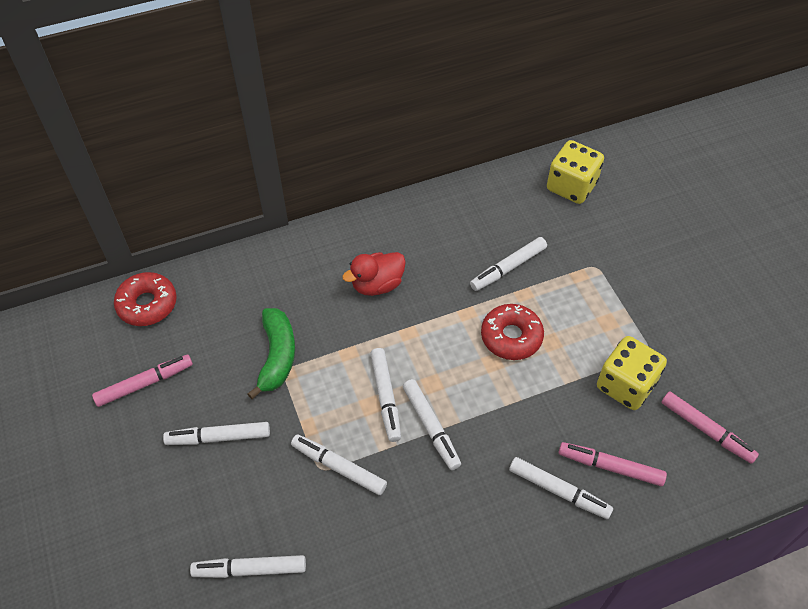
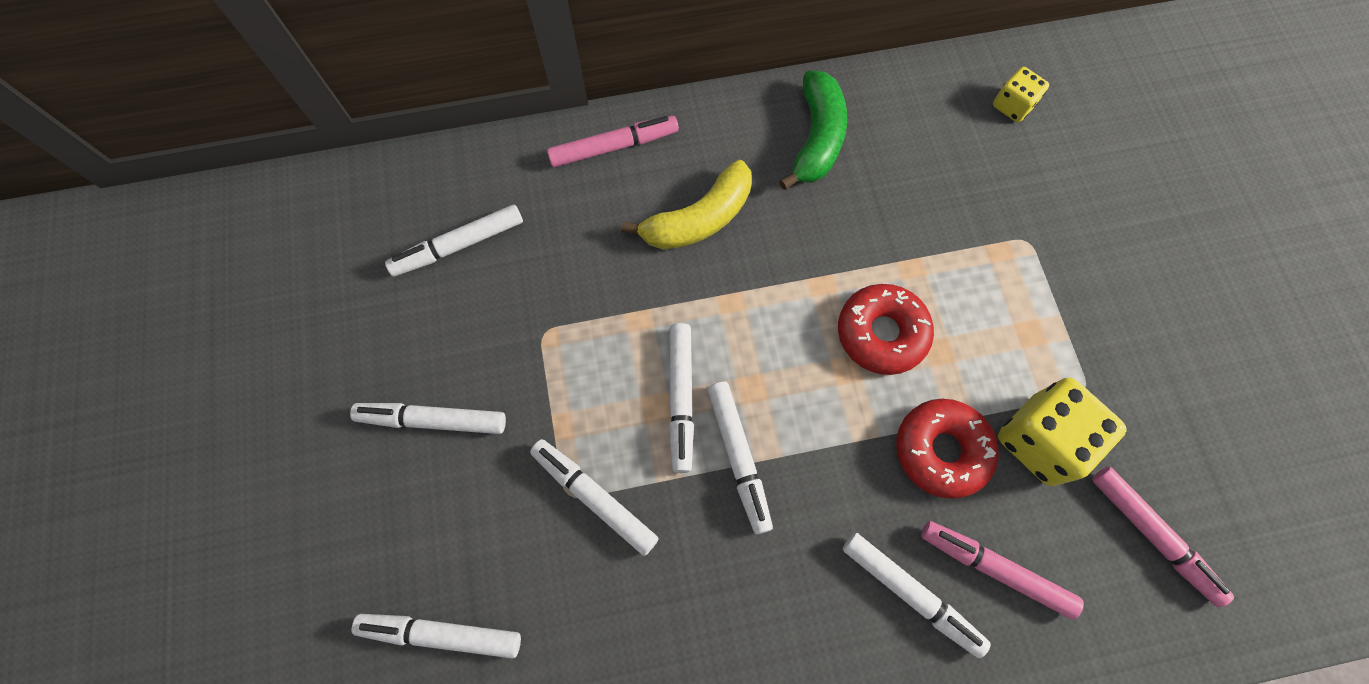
camera: 10 degrees right, 15 degrees up
(144, 384) = (345, 319): pink marker -> pink marker (613, 147)
(147, 304) = (370, 198): red donut -> red donut (941, 450)
(277, 356) = (536, 308): green banana -> green banana (816, 138)
(377, 284) = (699, 219): red duck -> yellow banana
(508, 268) = (895, 222): white marker -> white marker (458, 245)
(571, 186) = (1012, 106): yellow dice -> yellow dice, size x0.55

